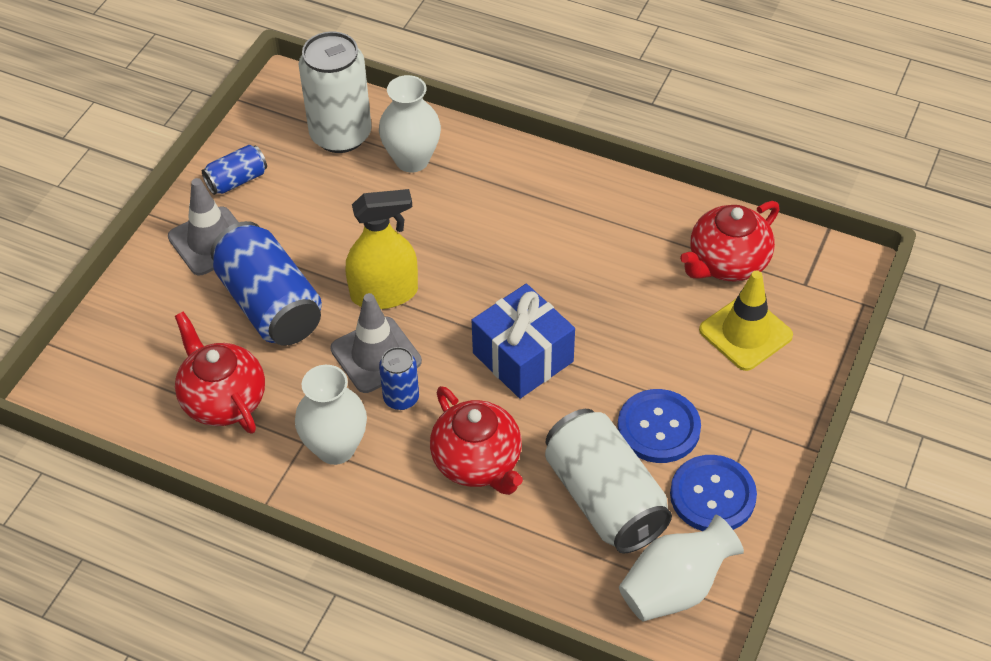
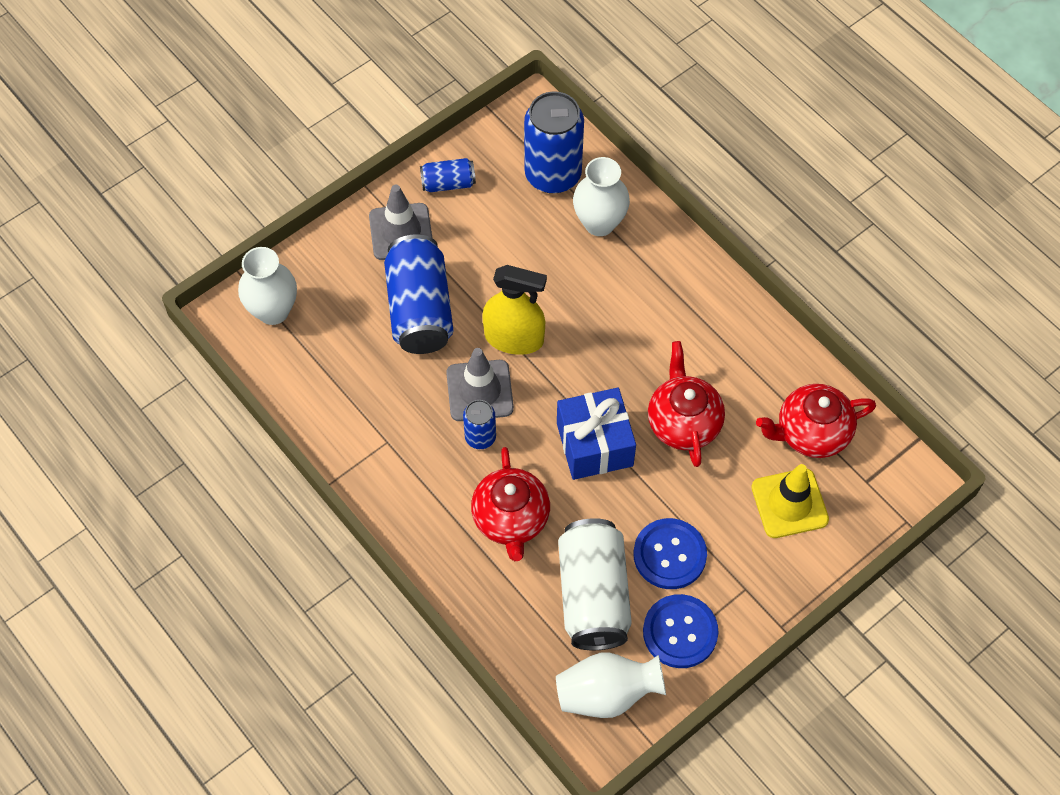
camera: 25 degrees right, 10 degrees up
(223, 400) = (344, 378): red teapot -> red teapot (683, 422)
(335, 448) = (409, 457): white vase -> white vase (273, 311)
(340, 135) = (553, 175): white can -> blue can

